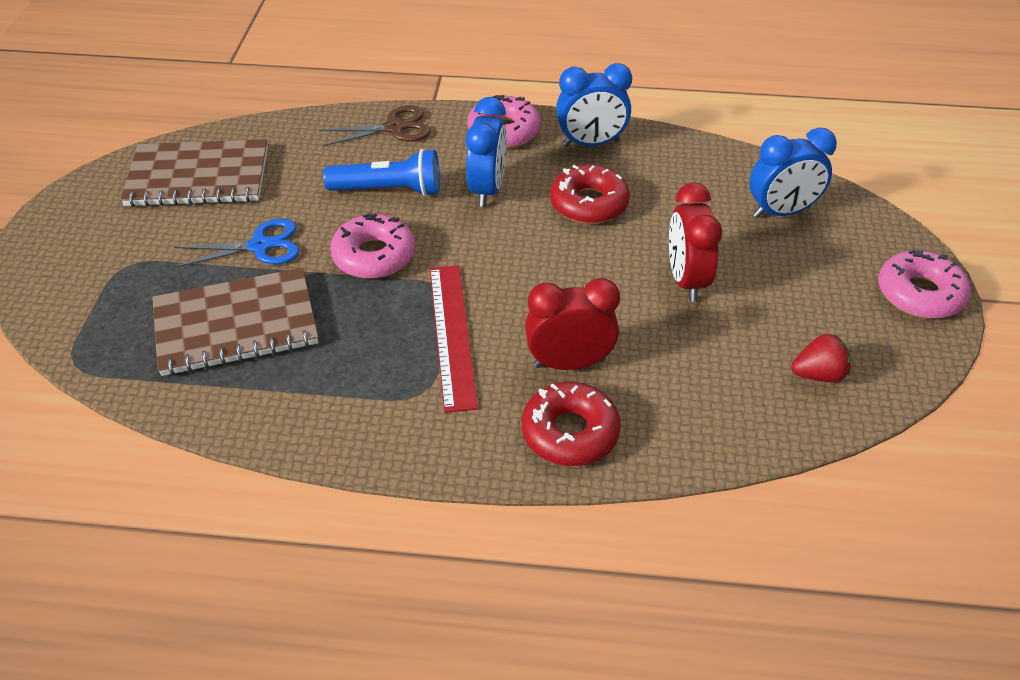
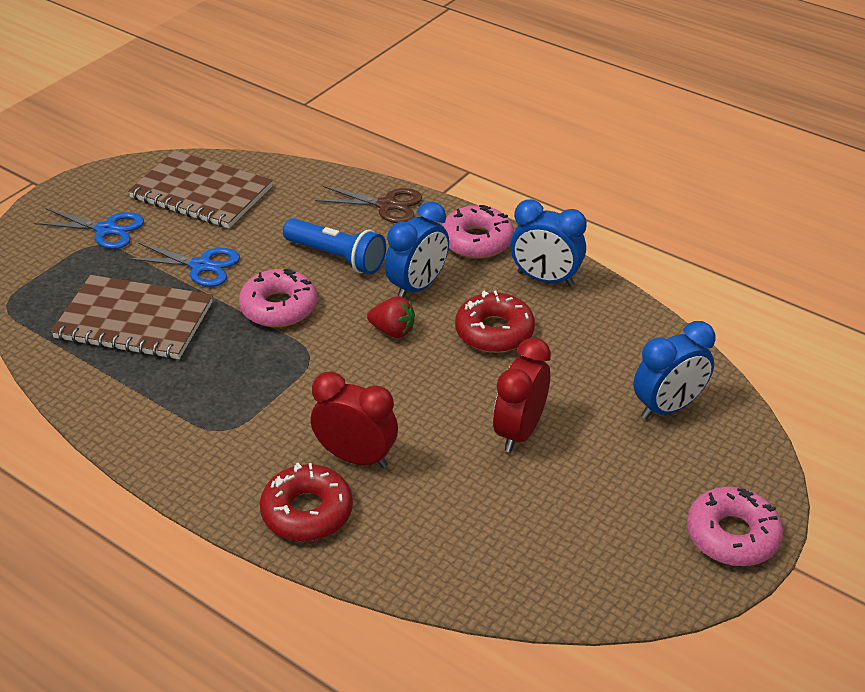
camera: 30 degrees right, 5 degrees down
(125, 247) = (106, 230): none -> blue scissors
(453, 334) = (285, 395): red ruler -> none
(781, 212) = (668, 407): blue clock -> blue clock turned 45 degrees counterclockwise
(818, 374) = (562, 561): red strawberry -> red strawberry (393, 331)

